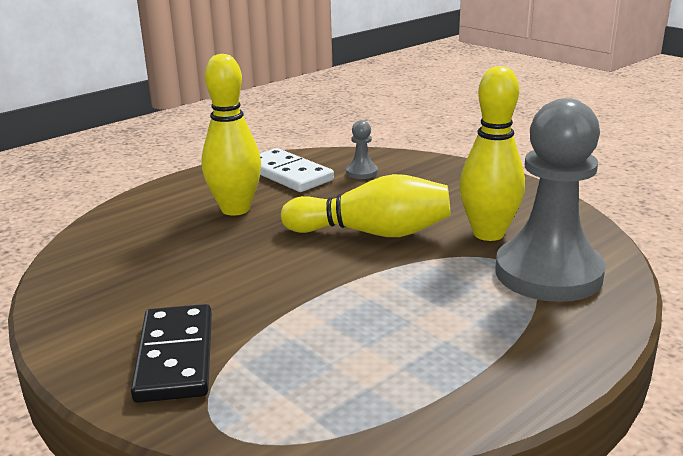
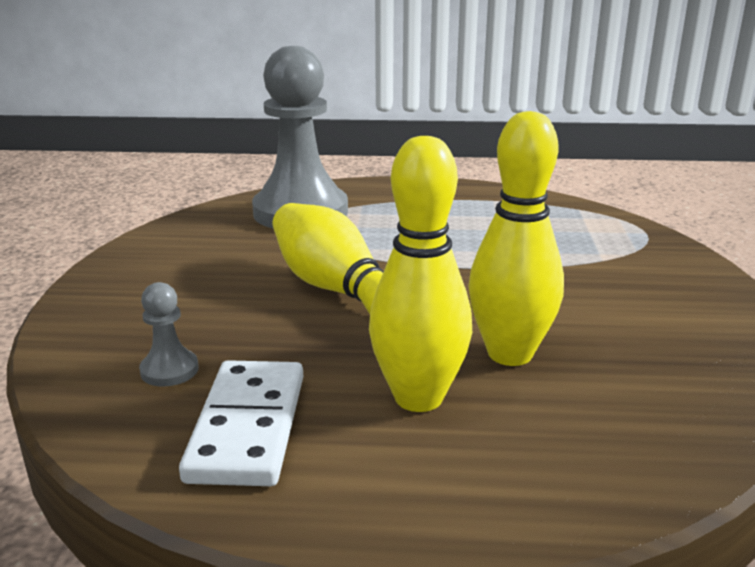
camera: 135 degrees left, 0 degrees up
(175, 357) = (648, 274): black domino -> none
(488, 233) = (259, 247): yellow bowling pin -> yellow bowling pin (510, 354)

